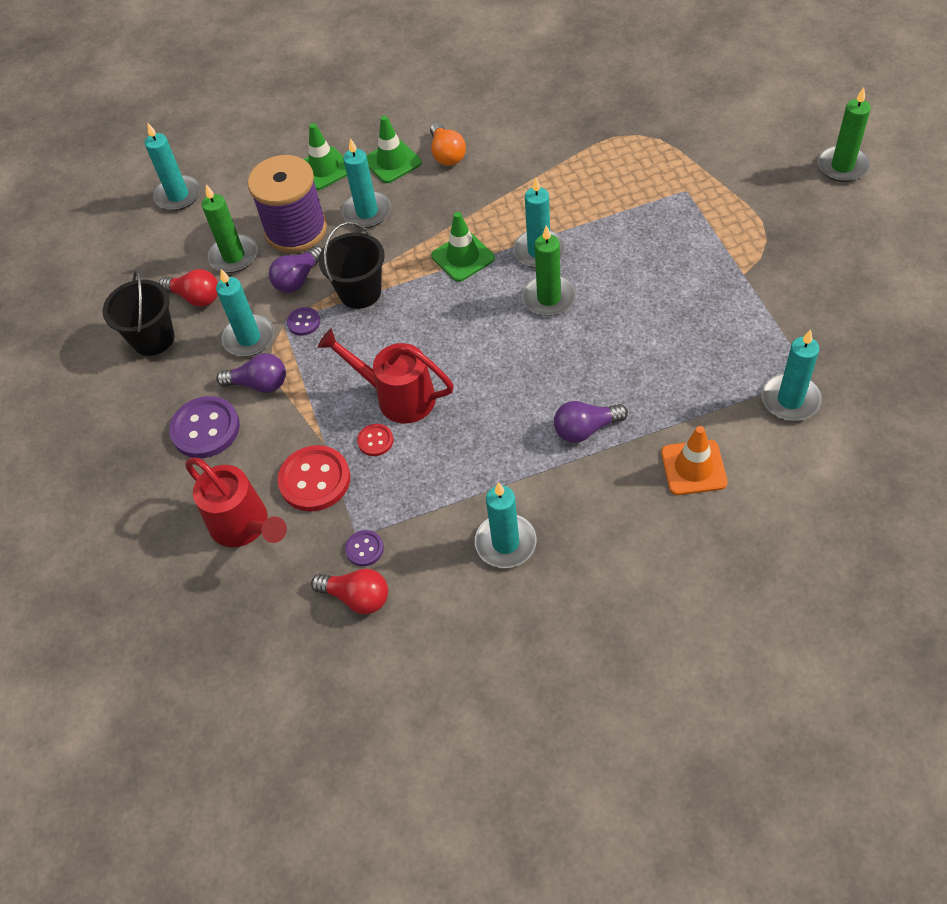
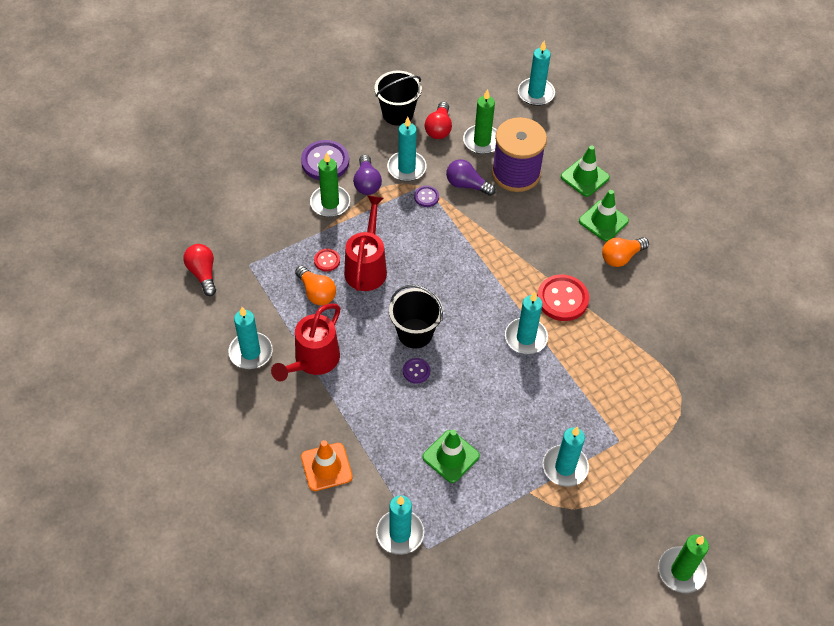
camera: 70 degrees right, 0 degrees up
(245, 526) = (251, 201): red watering can -> red watering can (313, 361)
(315, 480) = (290, 232): red button -> red button (562, 299)
(357, 597) = (203, 273): red light bulb -> red light bulb turned 150 degrees clockwise
(360, 292) = (461, 225): black bucket -> black bucket (415, 333)
(364, 549) = (239, 271): purple button -> purple button (416, 371)
(367, 212) = (544, 214): turquoise candle -> turquoise candle (565, 467)
(425, 457) = (316, 292): none -> orange light bulb
(463, 257) = (509, 286): green traffic cone -> green traffic cone (451, 456)
(549, 298) = (477, 351): green candle -> green candle (330, 203)
(585, 429) = (353, 391): purple light bulb -> none

